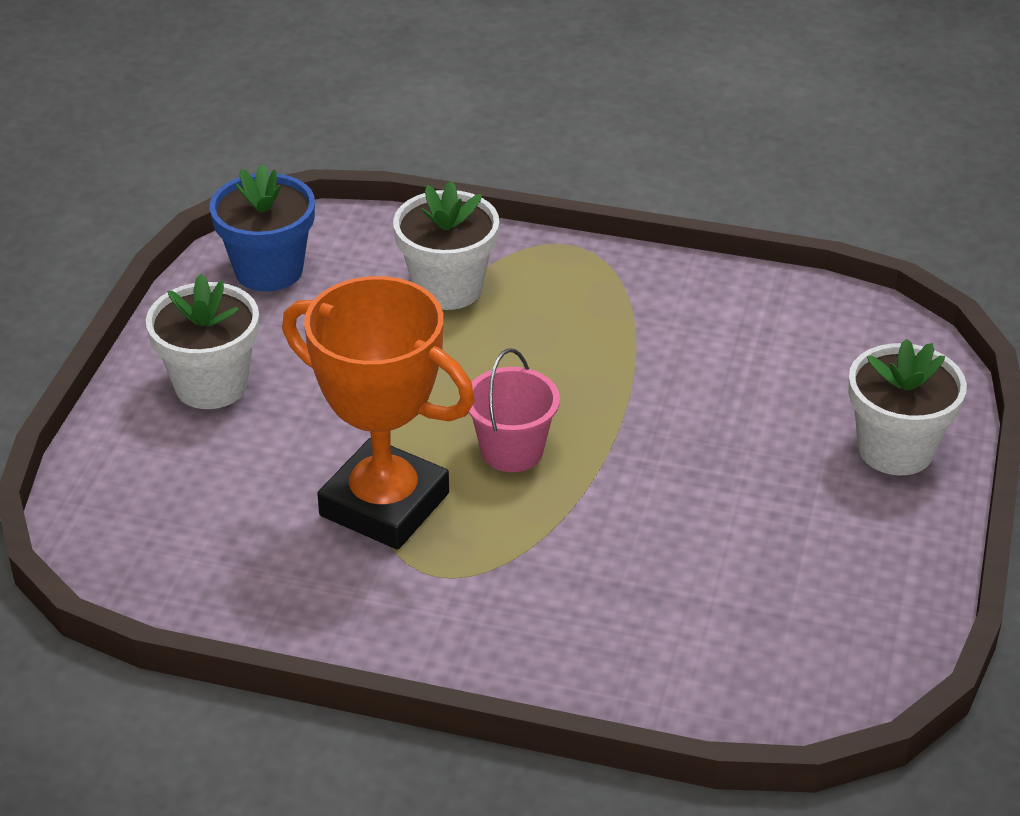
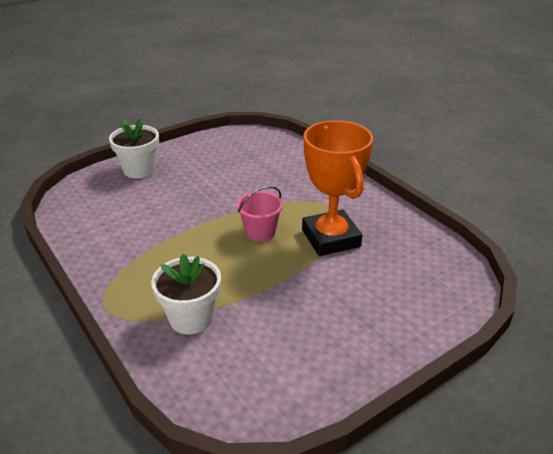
camera: 140 degrees left, 5 degrees down
(211, 385) = (360, 332): white flower pot -> none
(269, 270) = (266, 391): blue flower pot -> none

